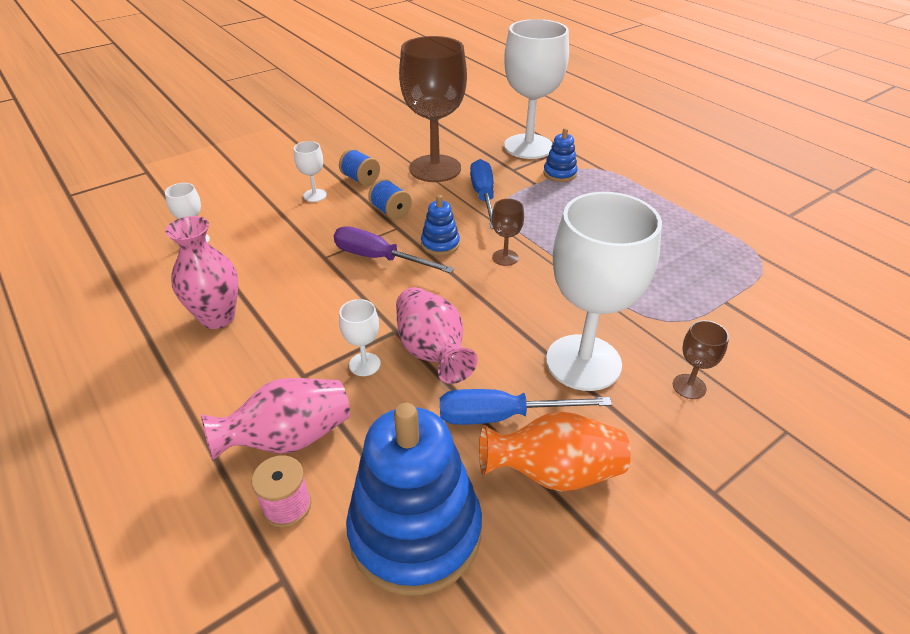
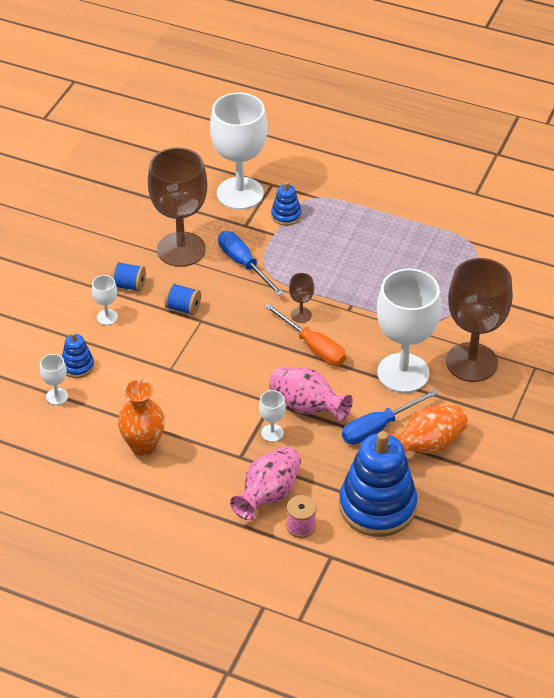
camera: 30 degrees left, 5 degrees up
(218, 317) = (143, 446): pink vase -> orange vase
(379, 258) = (212, 353): purple screwdriver -> none
(440, 244) = (246, 322): blue stacking toy -> blue stacking toy (77, 366)
(493, 292) = (313, 347): none -> orange screwdriver
(689, 386) = (471, 362): brown goblet -> brown goblet, size x2.39

